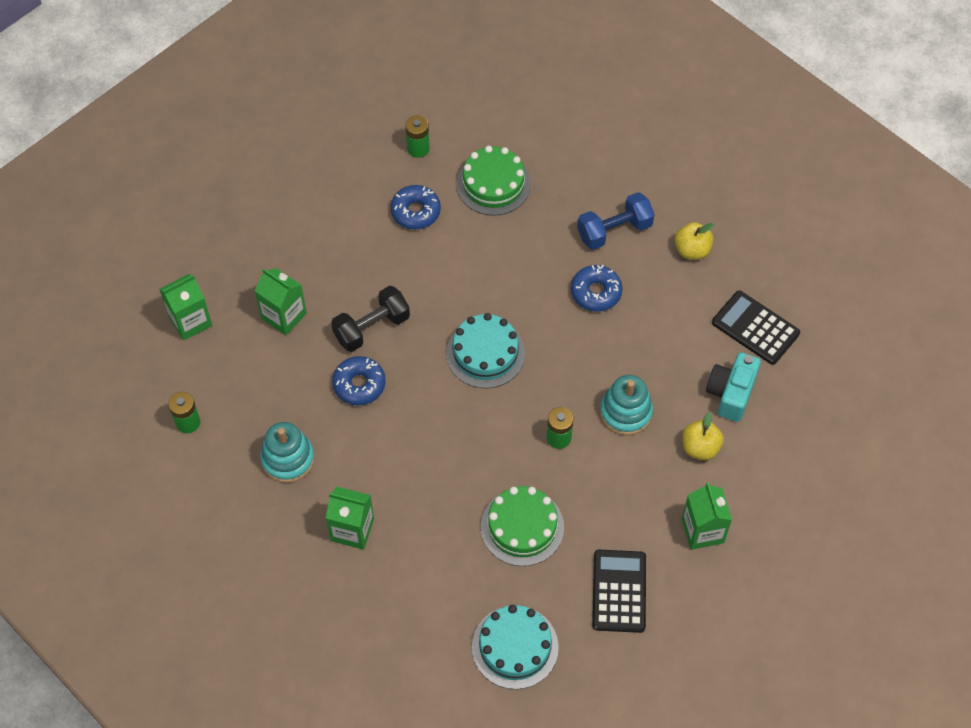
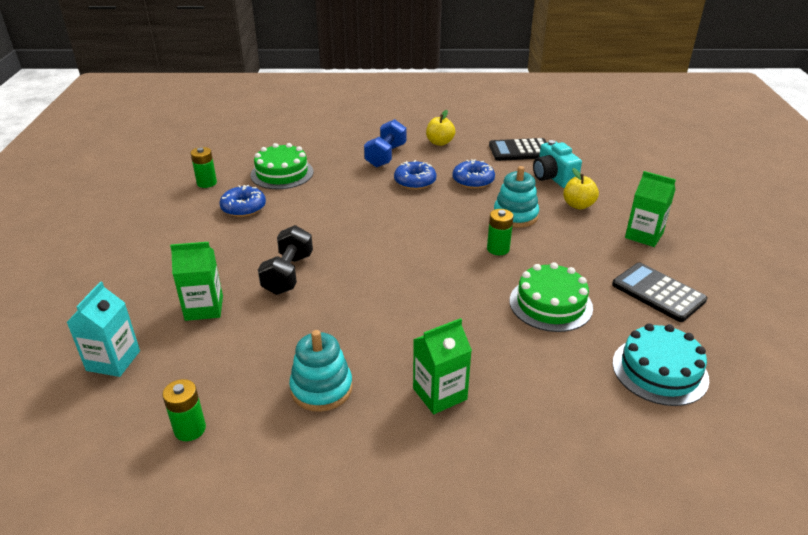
camera: 45 degrees left, 25 degrees down
(190, 321) = (113, 361): green carton -> turquoise carton
(359, 384) = (321, 308): blue donut -> blue donut (473, 180)
(485, 353) = (389, 240): turquoise cake -> none

